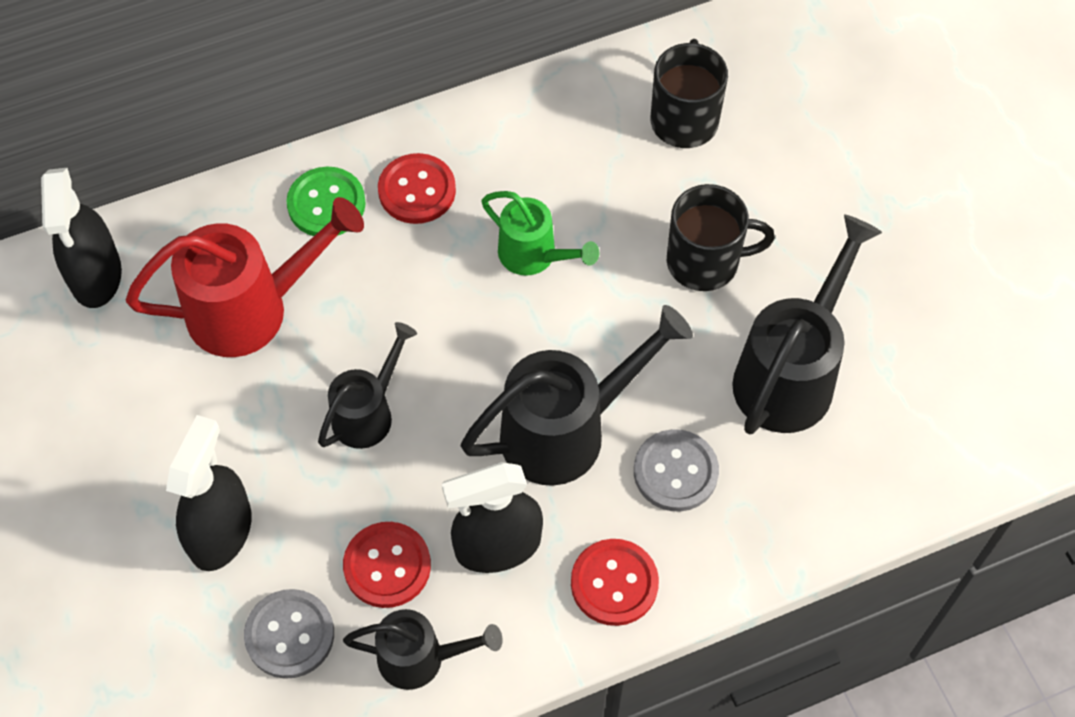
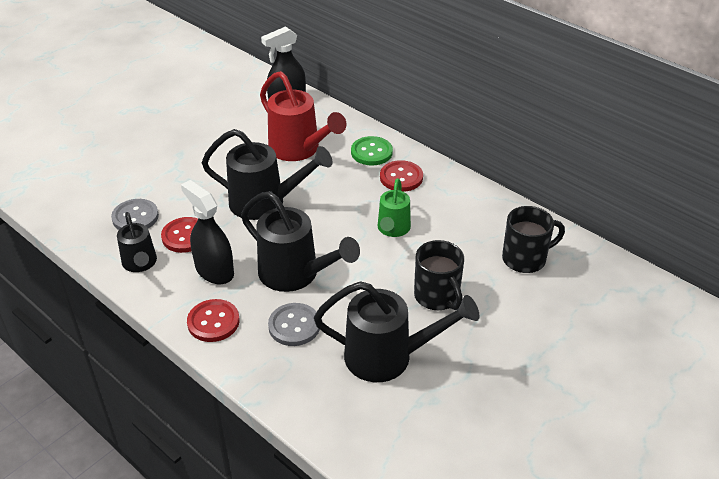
camera: 65 degrees right, 20 degrees down
(221, 532) = (178, 179): black spray bottle -> none
(368, 412) = (265, 203): black watering can -> black watering can, size x1.68

